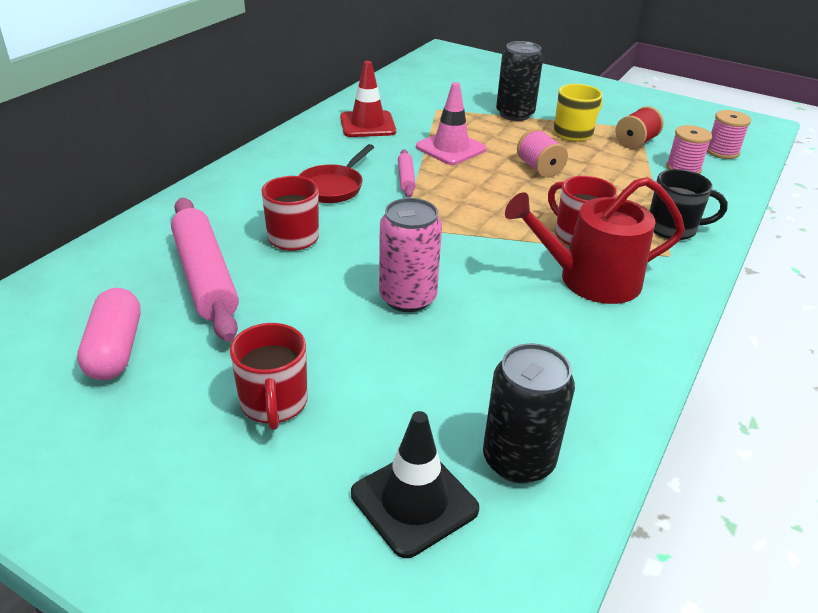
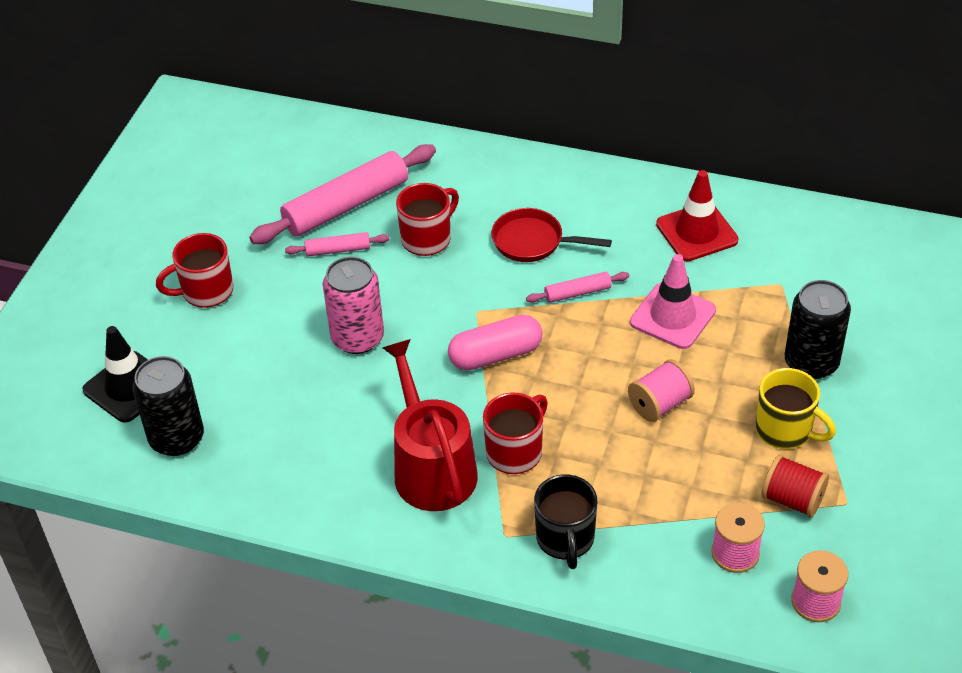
camera: 80 degrees right, 10 degrees up
(115, 349) = (243, 191): pink capsule -> pink capsule (495, 355)
(270, 292) = (338, 250): none -> pink rolling pin

